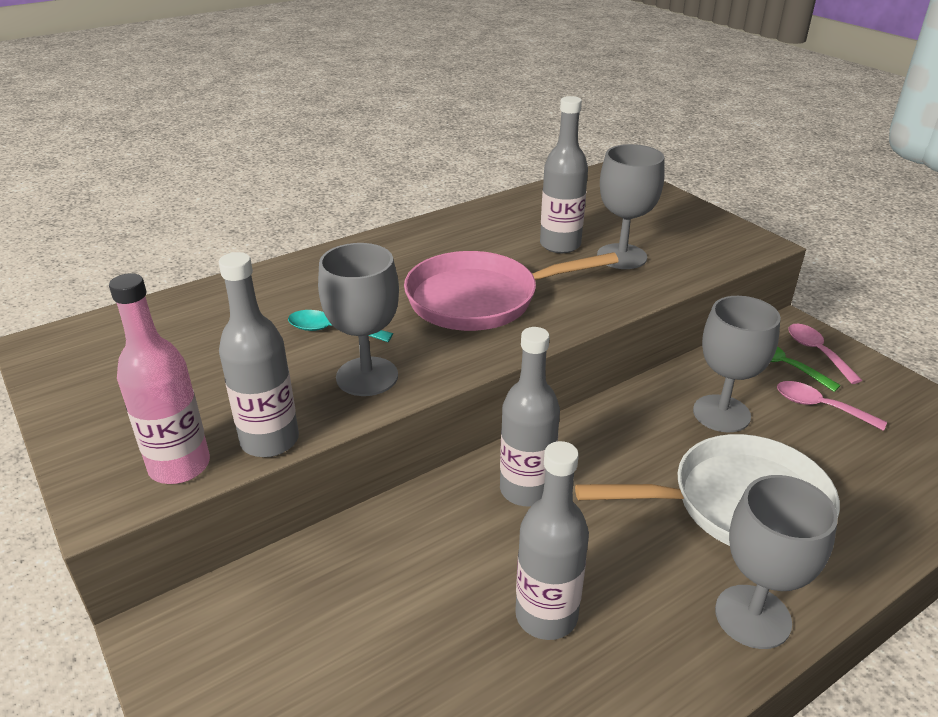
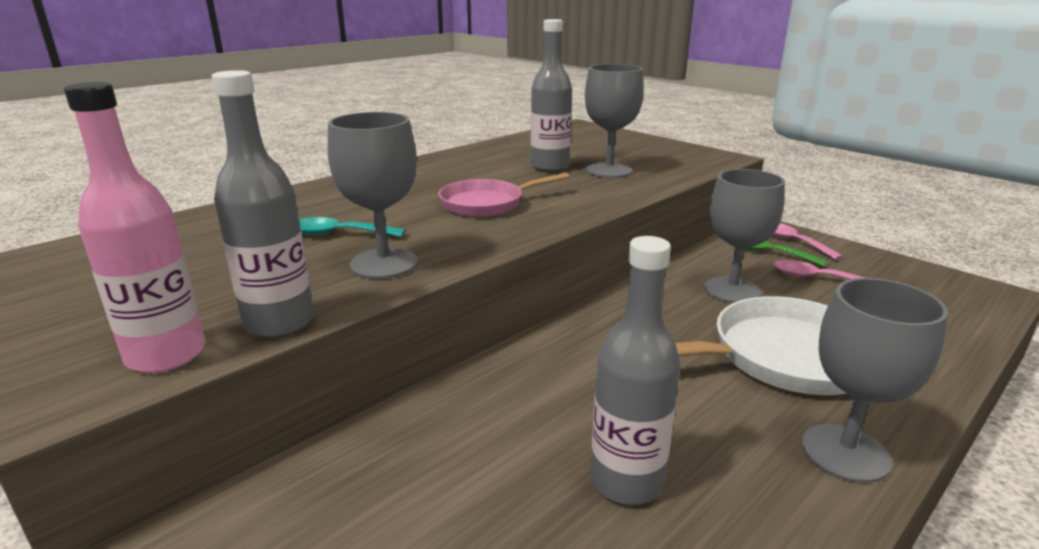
camera: 10 degrees left, 10 degrees down
(480, 299) = (487, 204): pink pan -> pink pan, size x0.64
(526, 490) = (566, 367): grey bottle -> none

